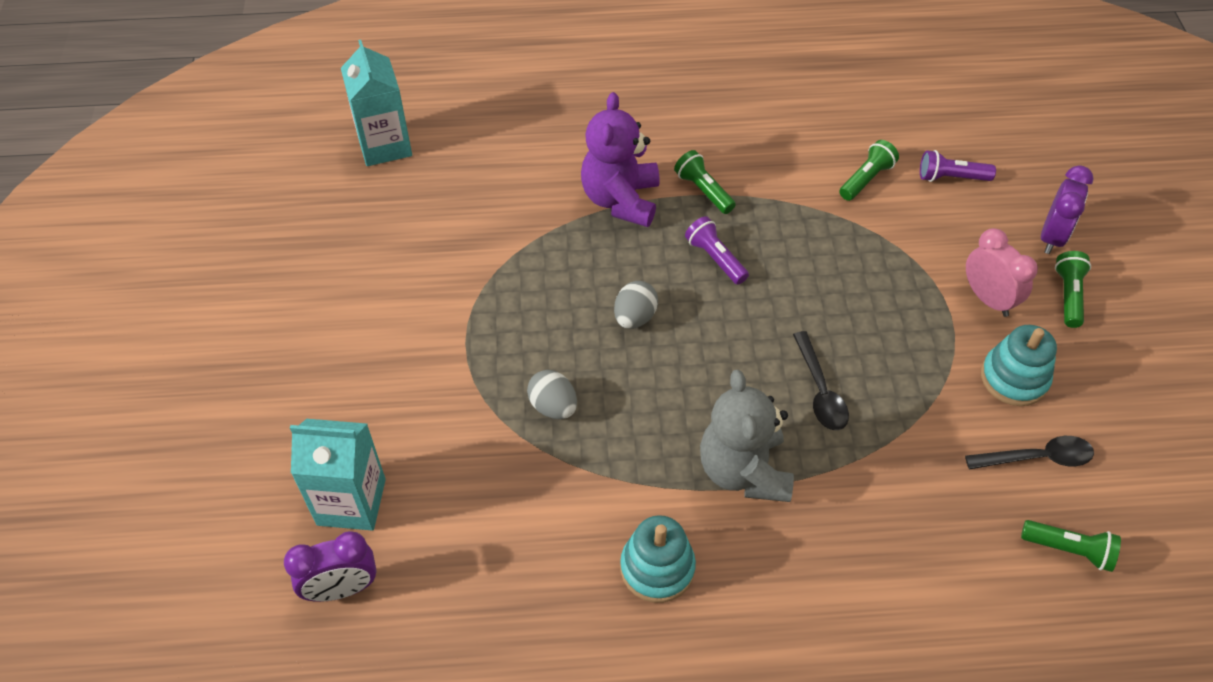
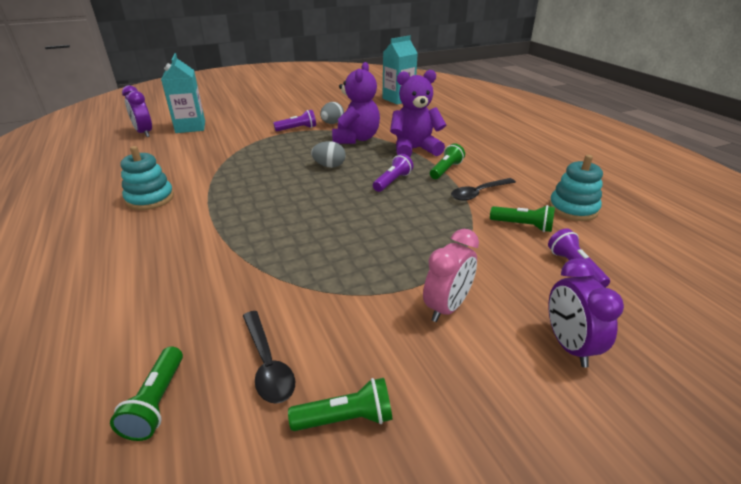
camera: 70 degrees right, 20 degrees down
(457, 328) = (297, 129): none -> purple flashlight
(544, 257) = (356, 139): none -> purple teddy bear
(553, 406) = (256, 156): grey egg -> grey egg (332, 123)
(743, 470) = (224, 215): grey teddy bear -> none
(820, 391) = (300, 234): black spoon -> black spoon (478, 193)
(1014, 378) = (360, 336): turquoise stacking toy -> turquoise stacking toy (573, 209)
(1052, 237) = (568, 345): purple clock -> purple clock turned 75 degrees clockwise
(1068, 295) = (495, 368): green flashlight -> green flashlight (346, 418)

